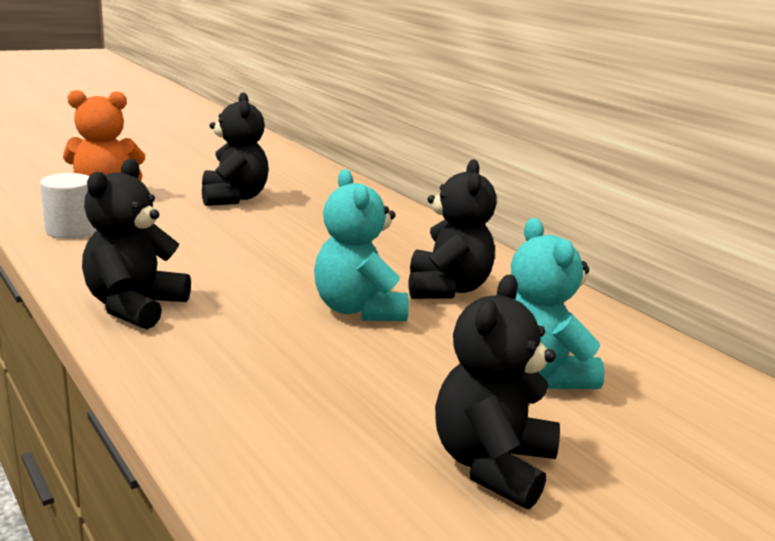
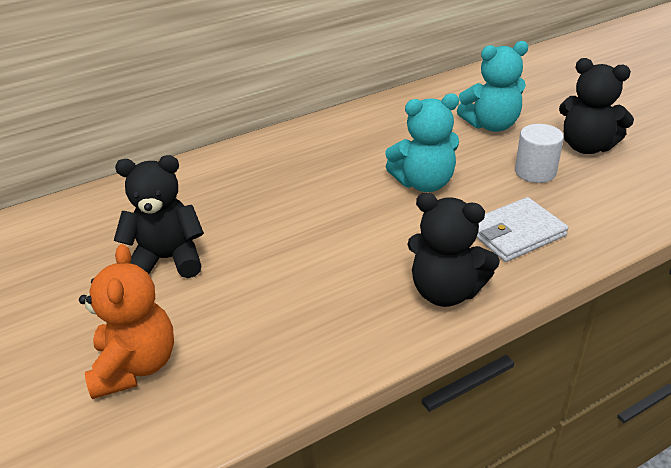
camera: 80 degrees left, 15 degrees up
(71, 230) = (267, 370): white cylinder -> white cylinder (535, 172)
(234, 361) = (515, 233): none -> white wallet
(447, 289) = (381, 146): black teddy bear -> none

